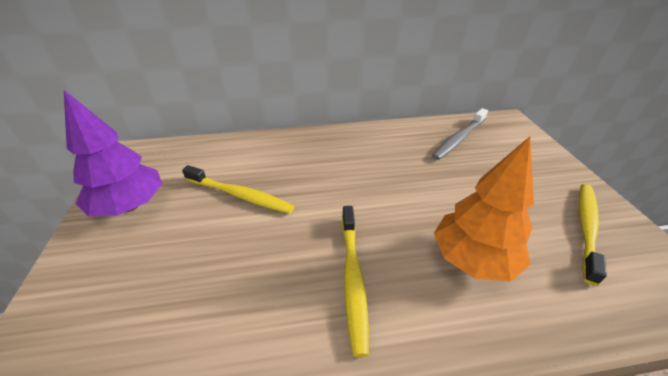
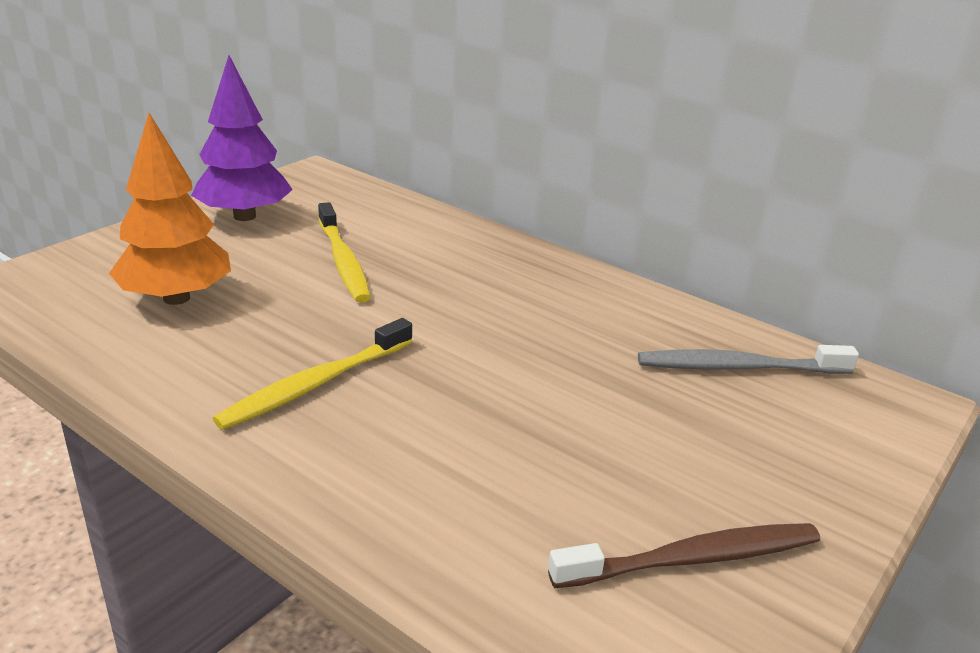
camera: 45 degrees right, 10 degrees down
(473, 259) = (462, 462): orange tree -> orange tree (176, 298)
(586, 228) = (691, 559): yellow toothbrush -> brown toothbrush

